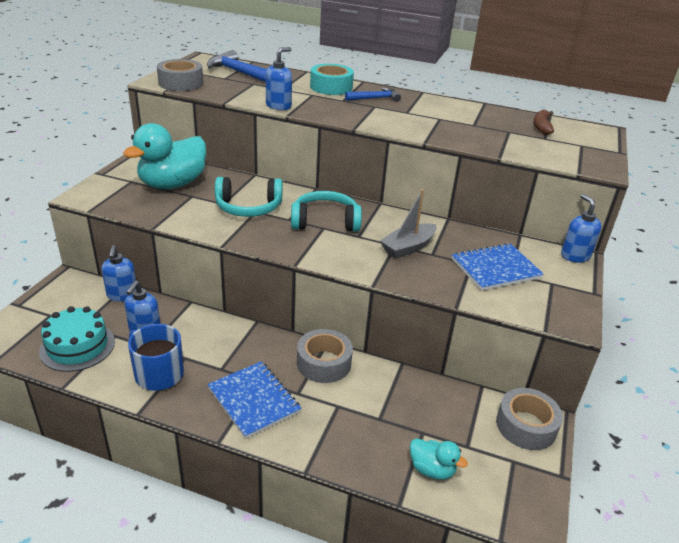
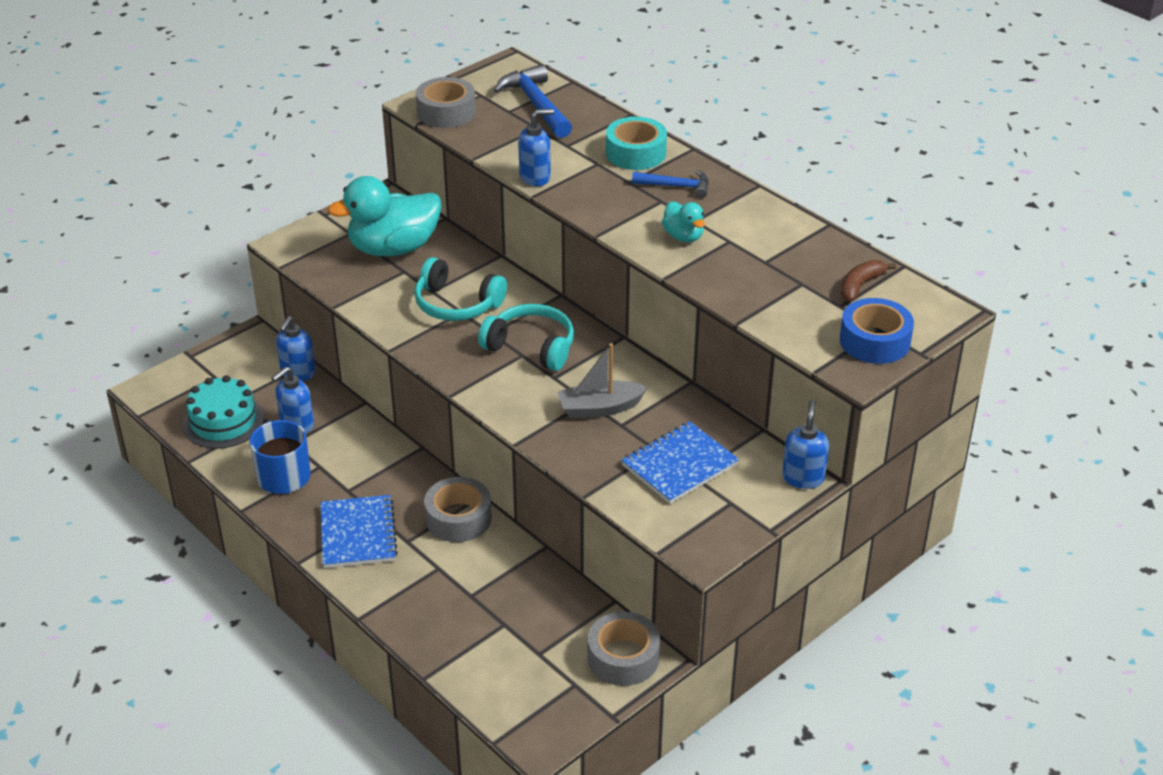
camera: 30 degrees right, 5 degrees up
(432, 469) = (482, 661): turquoise duck -> turquoise duck (683, 236)
(495, 269) = (679, 465): blue notebook -> blue notebook turned 45 degrees counterclockwise
(588, 151) = (874, 341): none -> blue tape

